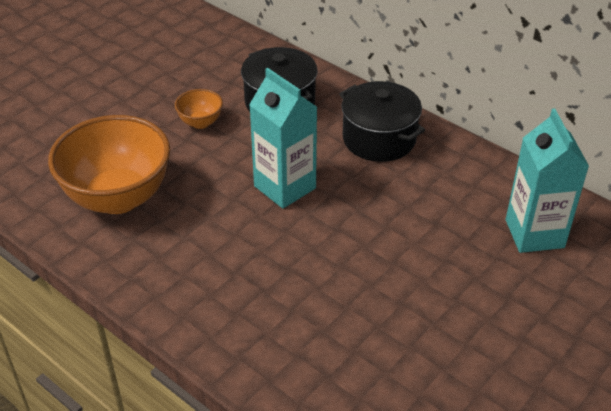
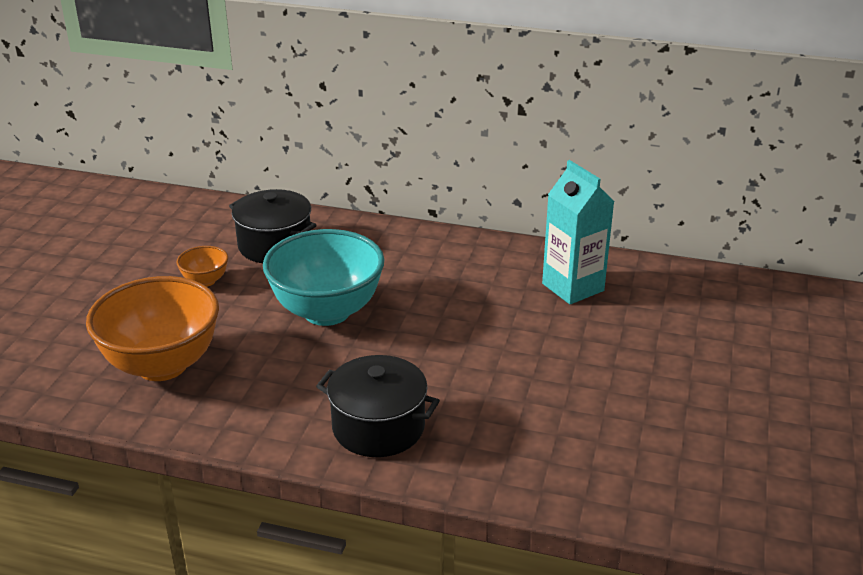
camera: 25 degrees left, 10 degrees down
(285, 187) = (327, 312): turquoise carton -> turquoise bowl
(379, 139) = (390, 251): black pot -> black pot (378, 427)

